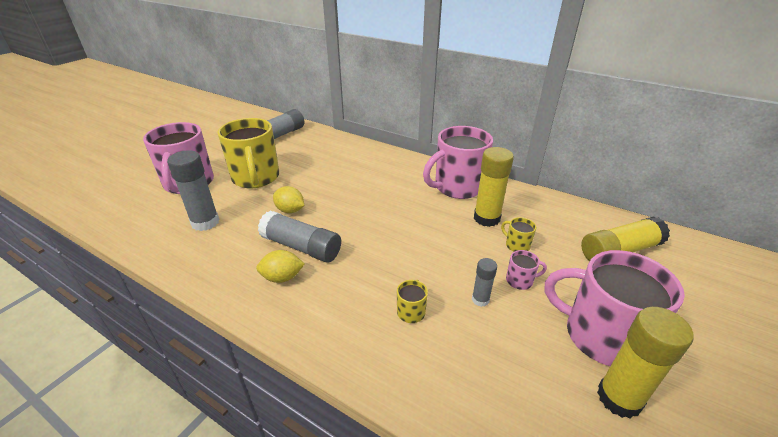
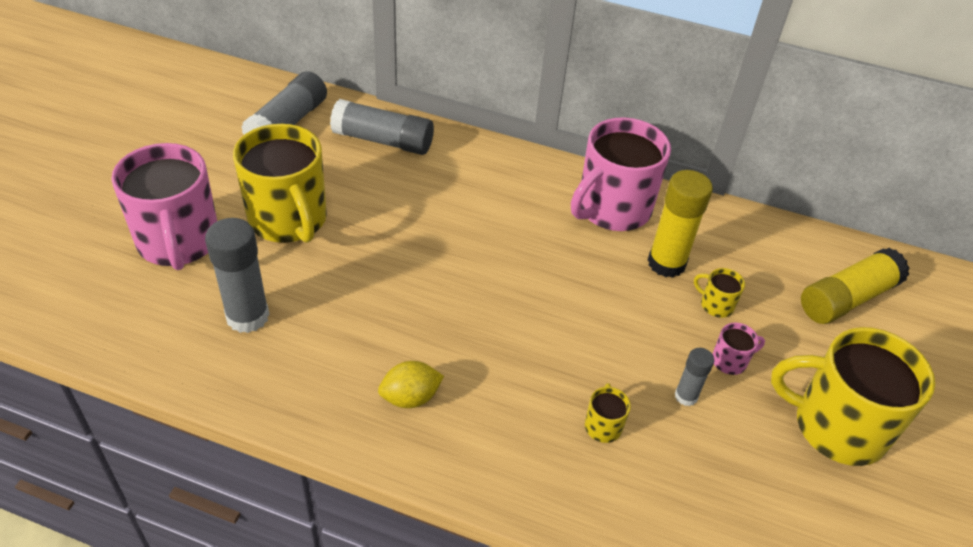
camera: 15 degrees left, 10 degrees up
(290, 210) = (373, 279): yellow lemon -> none
(301, 247) = (417, 343): grey glue stick -> grey glue stick (383, 141)
(601, 336) = (837, 426): pink mug -> yellow mug
(619, 398) = (863, 502): yellow glue stick -> none

